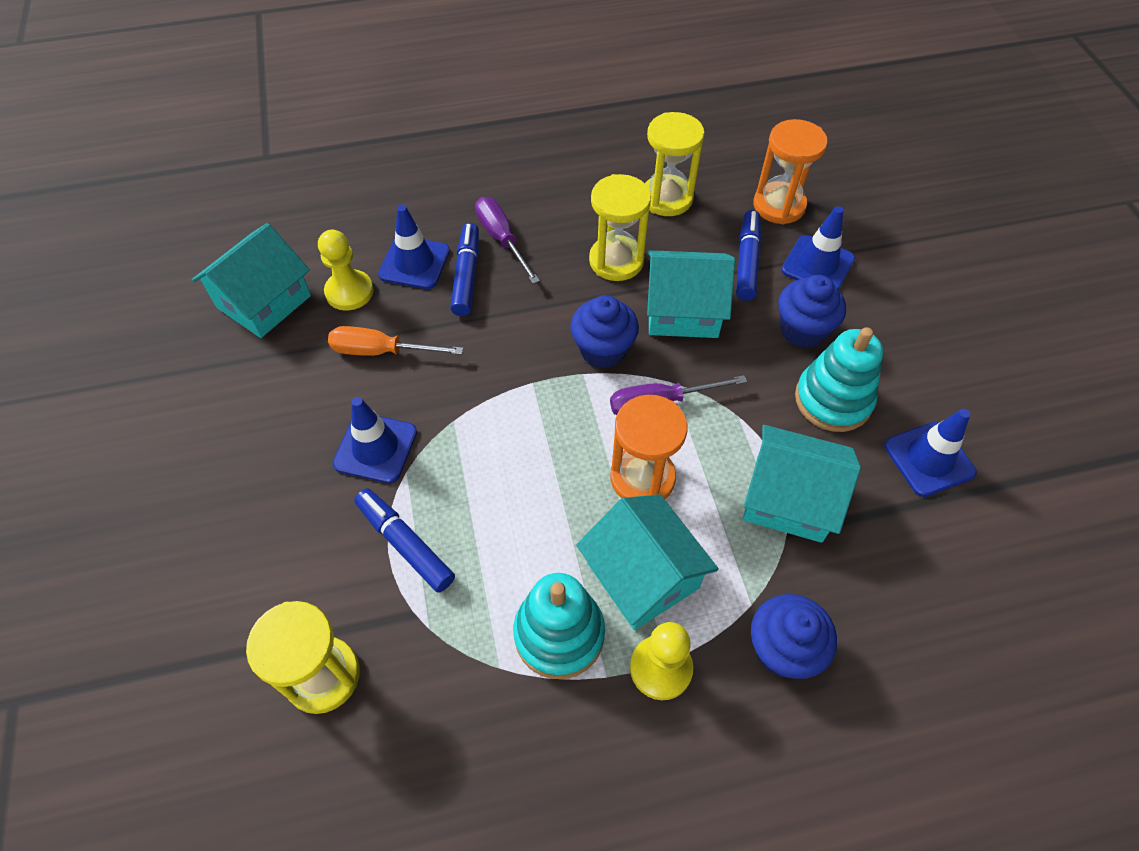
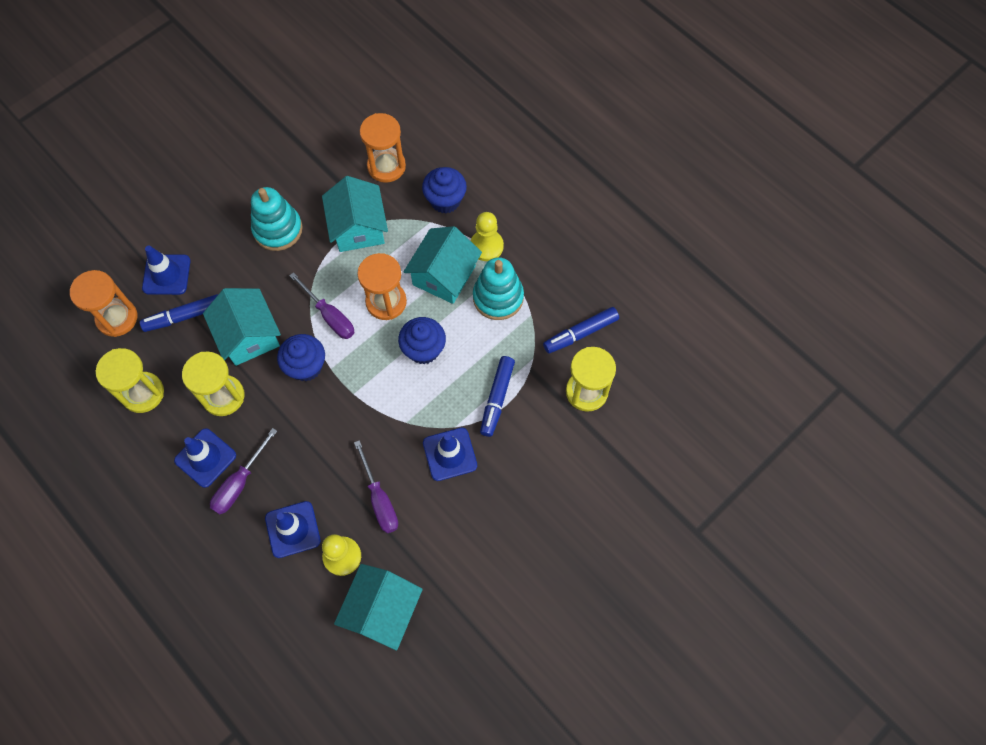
camera: 120 degrees left, 10 degrees up
(264, 302) = (382, 610): turquoise house -> turquoise house turned 75 degrees counterclockwise
(381, 351) = (379, 499): orange screwdriver -> purple screwdriver
(467, 275) = (286, 486): blue marker -> blue marker (580, 333)
(802, 330) = (230, 263): blue cupcake -> blue cupcake (423, 349)
(891, 591) = (386, 166): none -> orange hourglass
(929, 459) = (295, 172): blue traffic cone -> blue traffic cone (205, 458)

